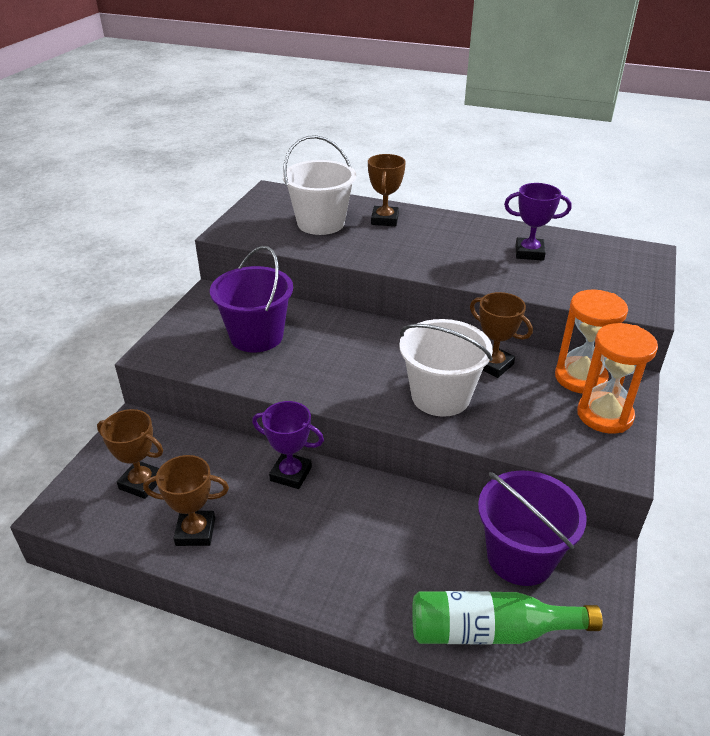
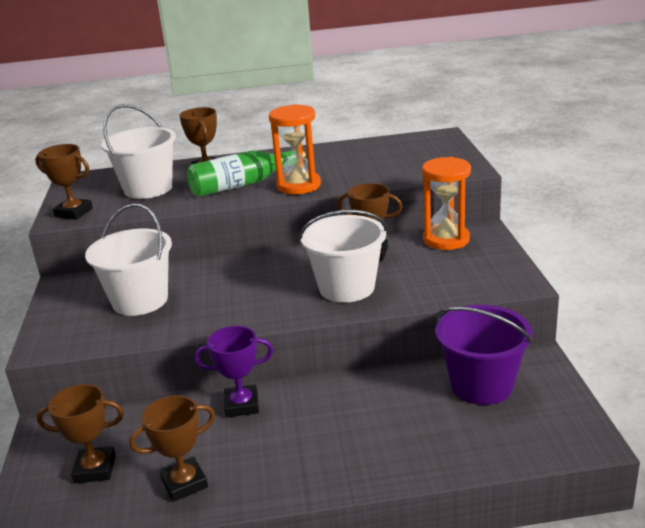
camera: 25 degrees left, 10 degrees down
(243, 229) = (74, 213): none -> brown trophy
(256, 336) = (140, 300): purple bucket -> white bucket
(490, 631) = (498, 442): green bottle -> green bottle (243, 184)
(529, 253) = (351, 160): purple trophy -> none
(604, 415) = (483, 257): orange hourglass -> orange hourglass (298, 185)

